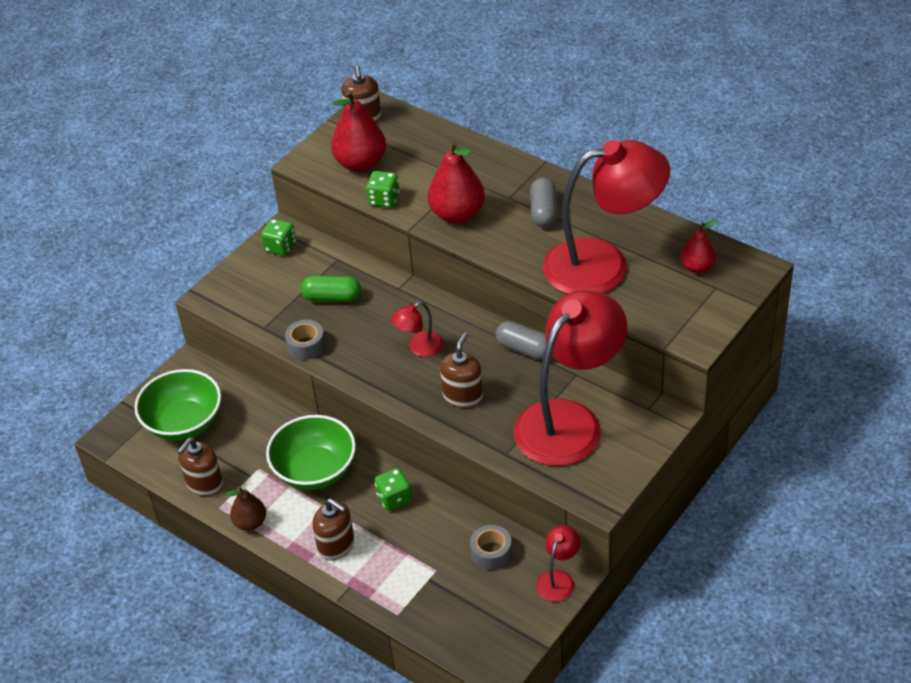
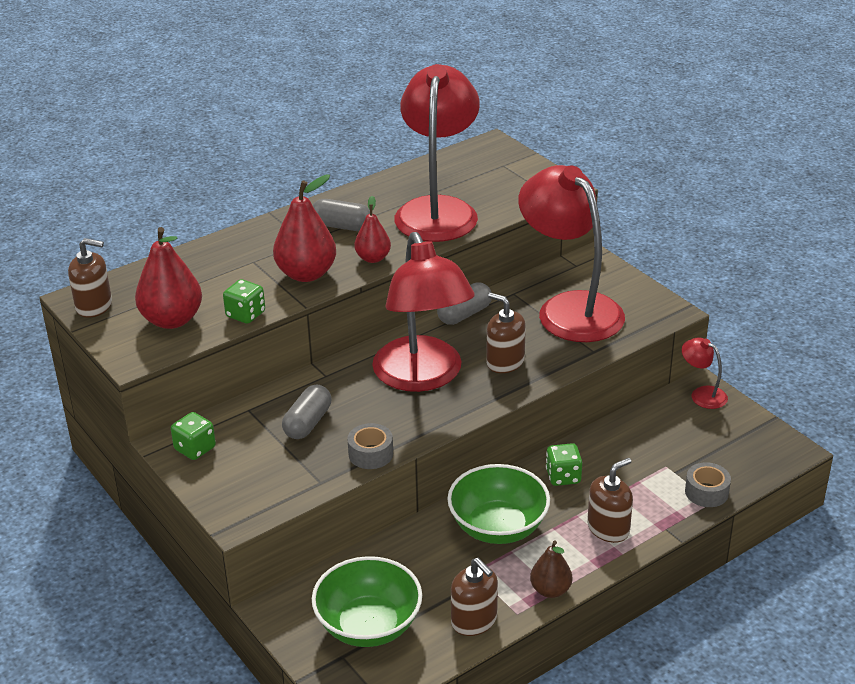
camera: 75 degrees left, 10 degrees down
(332, 298) = (308, 423): green capsule -> grey capsule
(419, 348) = (423, 377): red lamp -> red lamp, size x2.38
(491, 553) = (657, 427): grey tape -> grey tape (706, 492)
(697, 267) = (473, 168): red pear -> red pear (373, 258)

